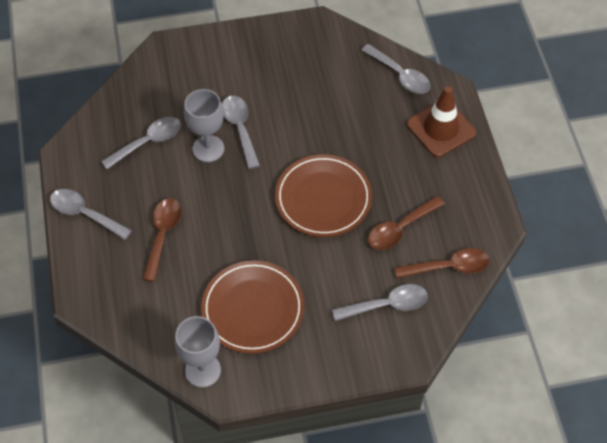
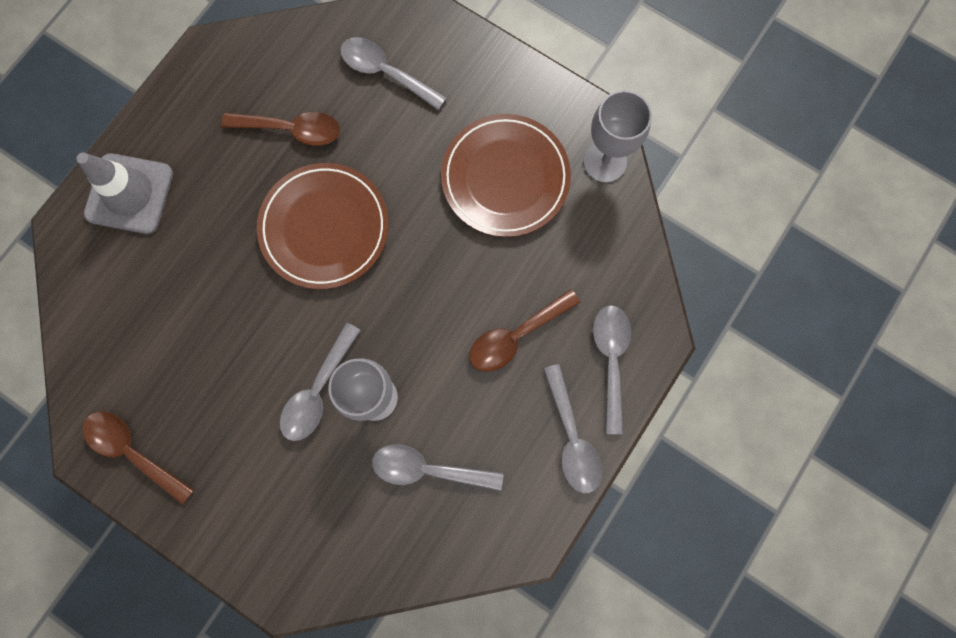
camera: 135 degrees left, 20 degrees up
(400, 75) = (89, 294): grey spoon -> grey spoon (610, 360)
(441, 129) = (129, 194): brown traffic cone -> grey traffic cone
(448, 267) = (293, 56): brown spoon -> brown spoon (133, 451)

